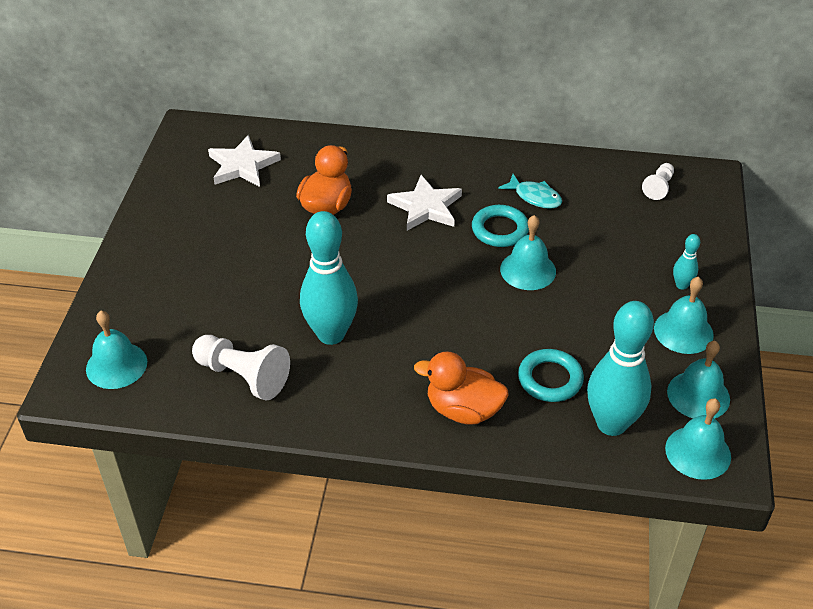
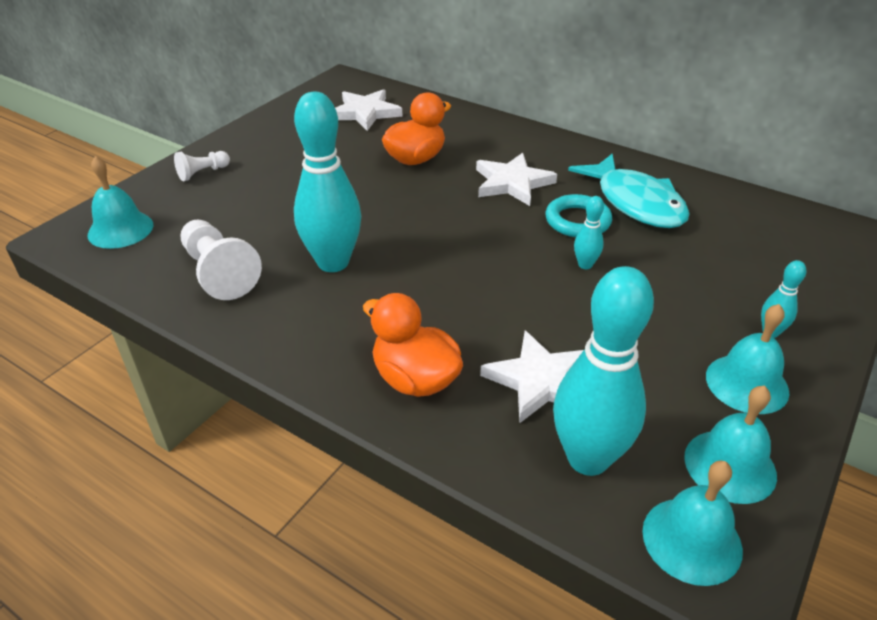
camera: 25 degrees right, 5 degrees down
(528, 270) = (585, 265): turquoise bell -> turquoise bowling pin
(534, 197) = (635, 203): turquoise fish -> turquoise fish, size x1.84
(550, 379) = (540, 381): turquoise ring -> white star
(658, 187) = (790, 229): white pawn -> white pawn (202, 173)

